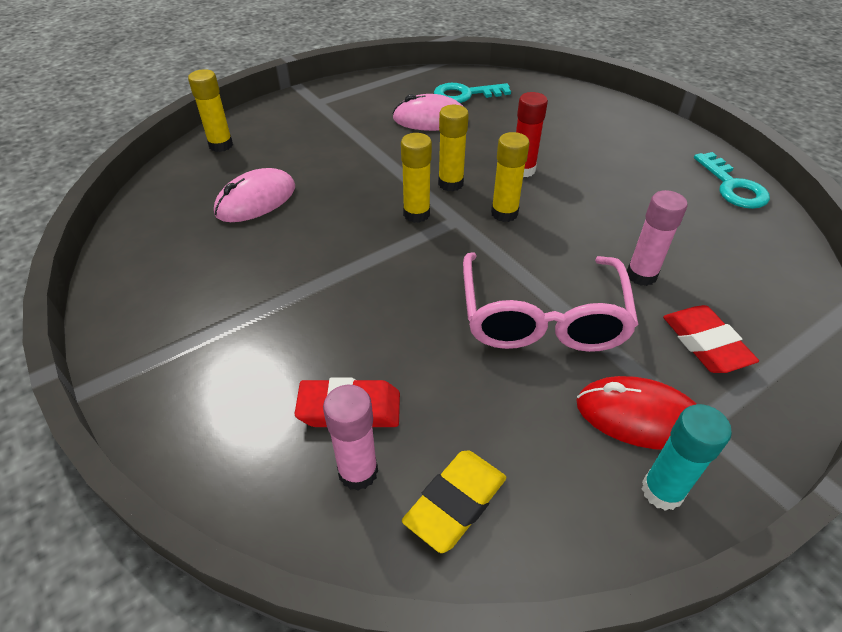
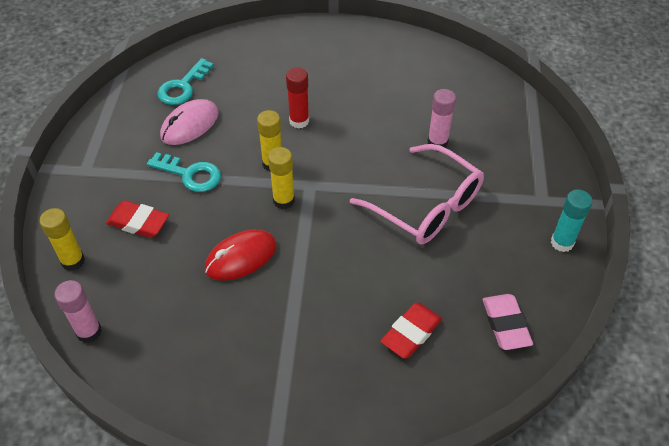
camera: 50 degrees left, 5 degrees up
(256, 200) = (172, 276): pink mouse -> none
(358, 472) = (455, 353): pink glue stick -> pink glue stick (89, 332)
(455, 503) = (505, 324): yellow eraser -> pink eraser
(504, 213) = (329, 159): yellow glue stick -> none
(638, 416) = (519, 218): red mouse -> red mouse (241, 257)
(705, 344) = (502, 158): red eraser -> red eraser (138, 222)
(733, 186) = (413, 49): turquoise key -> turquoise key (190, 174)

